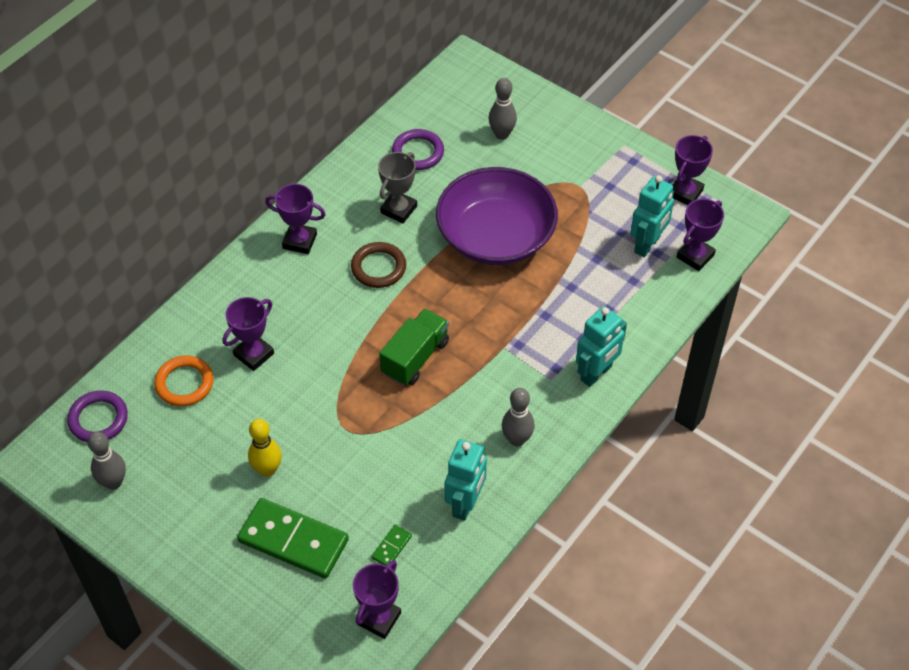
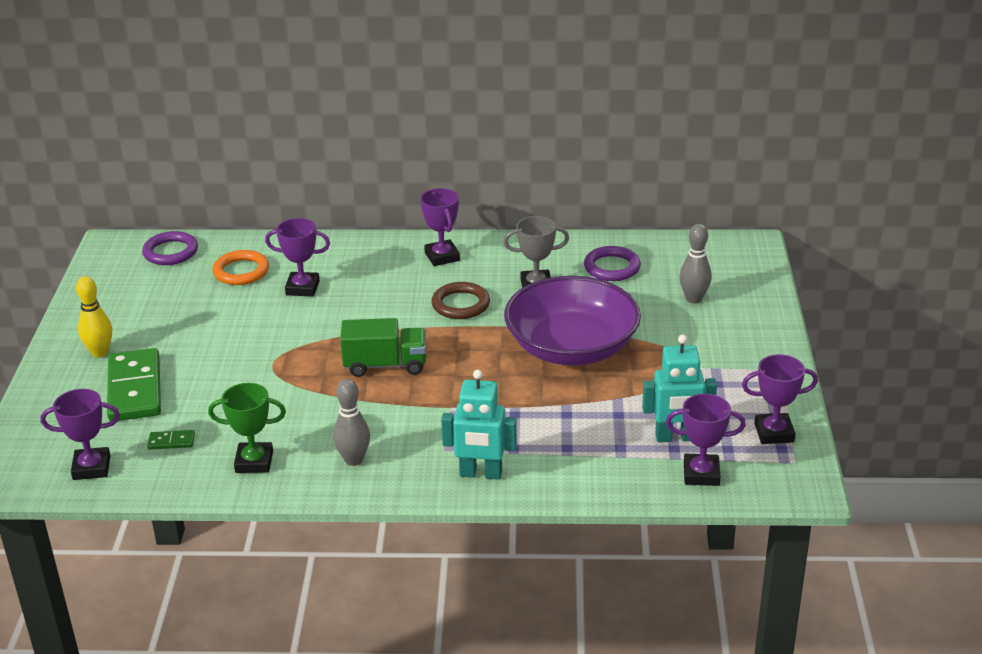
camera: 55 degrees right, 20 degrees down
(113, 482) = (118, 284): grey bowling pin -> none
(267, 470) = (194, 345): yellow bowling pin -> yellow bowling pin (100, 352)
(465, 503) = (254, 462): turquoise robot -> green trophy

